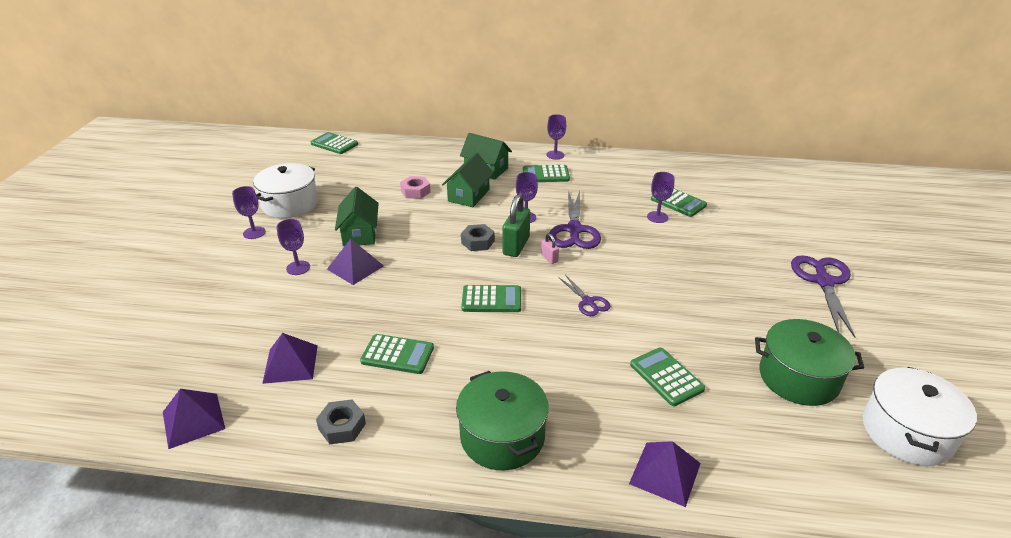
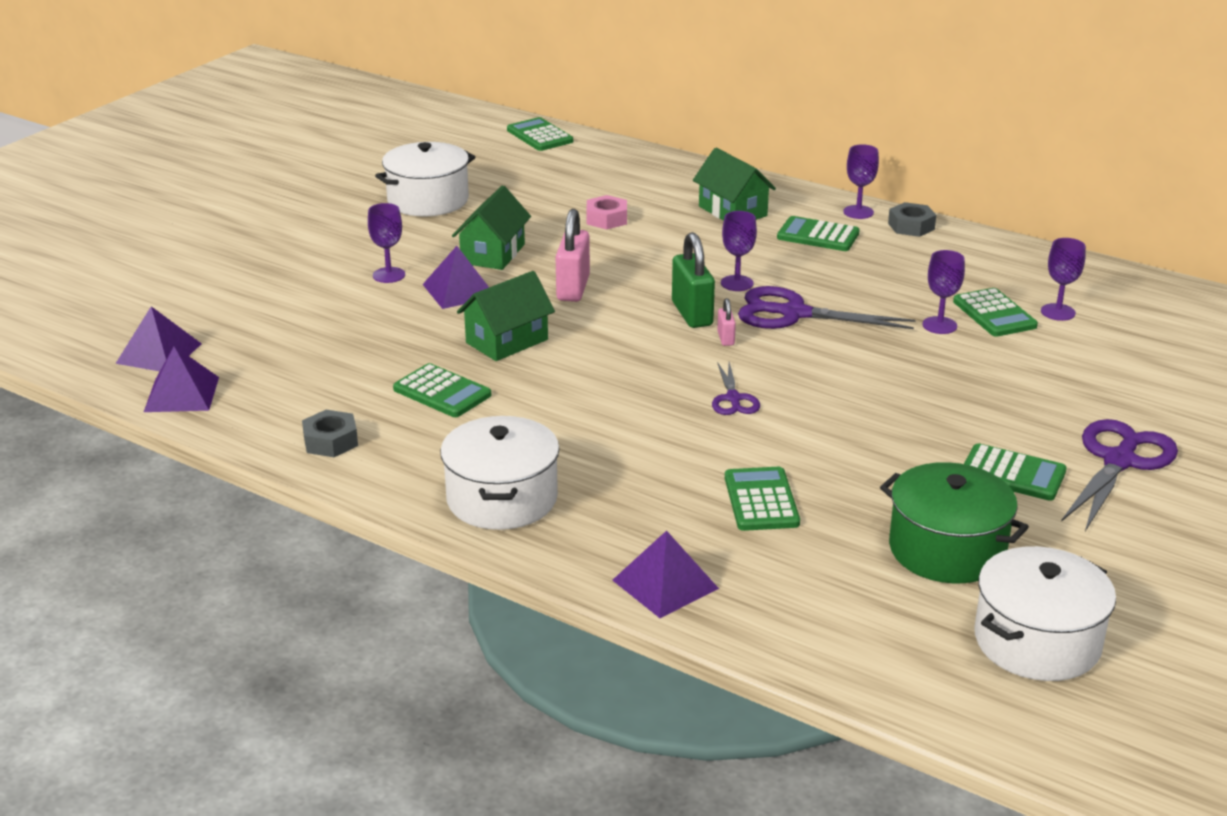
camera: 25 degrees right, 5 degrees down
(254, 233) = (361, 224): purple goblet -> purple goblet (1058, 312)
(290, 363) = (315, 370): purple pyramid -> purple pyramid (159, 353)
(430, 246) = (573, 288): none -> pink padlock
(468, 195) = (678, 239): green house -> green house (507, 341)
(477, 242) = (642, 297): grey nut -> grey nut (911, 226)
(491, 299) = (605, 365): green calculator -> green calculator (1012, 474)
(502, 436) = (502, 499): green pot -> white pot
(516, 246) = (692, 314): green padlock -> green padlock turned 60 degrees counterclockwise
(574, 230) = (794, 313): purple scissors -> purple scissors turned 75 degrees clockwise

